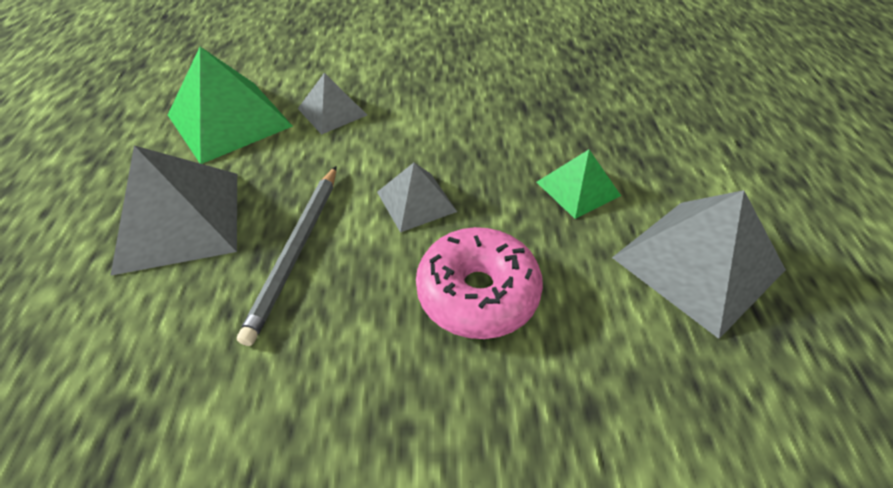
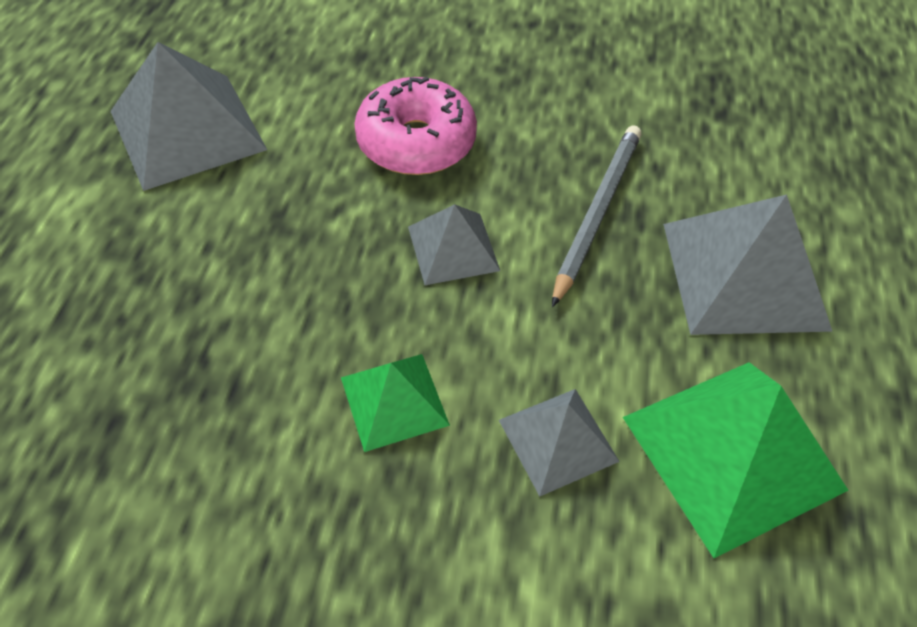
camera: 170 degrees left, 5 degrees up
(577, 188) = (248, 229): green pyramid -> green pyramid (394, 401)

